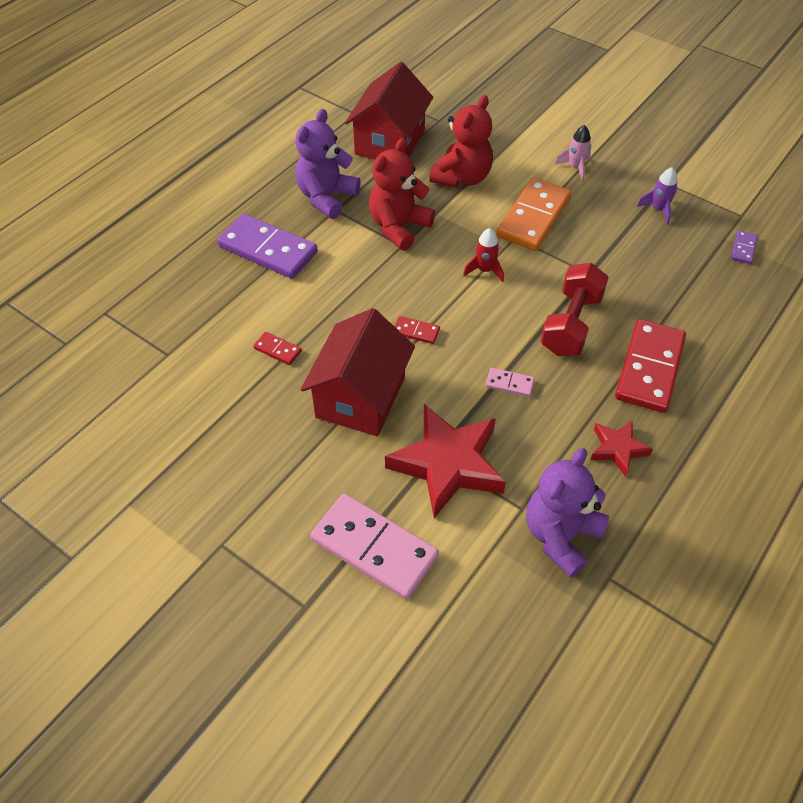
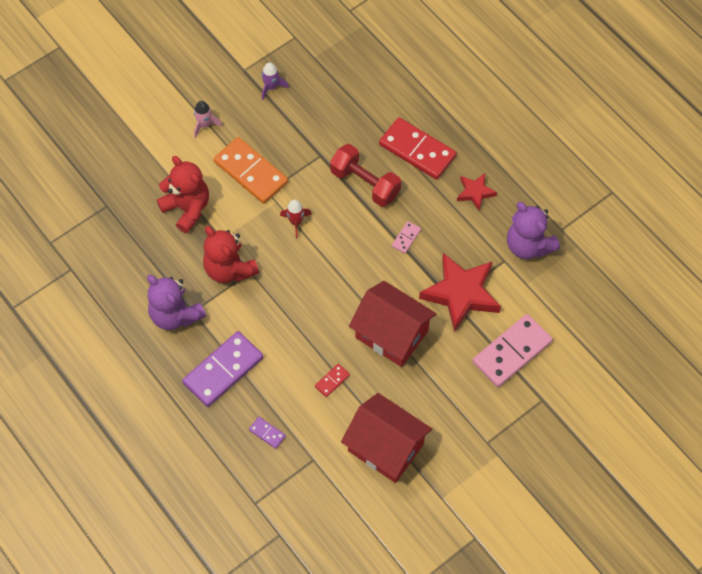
camera: 75 degrees left, 10 degrees up
(390, 142) = (122, 251): red house -> red house (385, 447)
(416, 331) = (342, 284): red domino -> none
(743, 248) = (328, 50): purple domino -> purple domino (267, 433)

